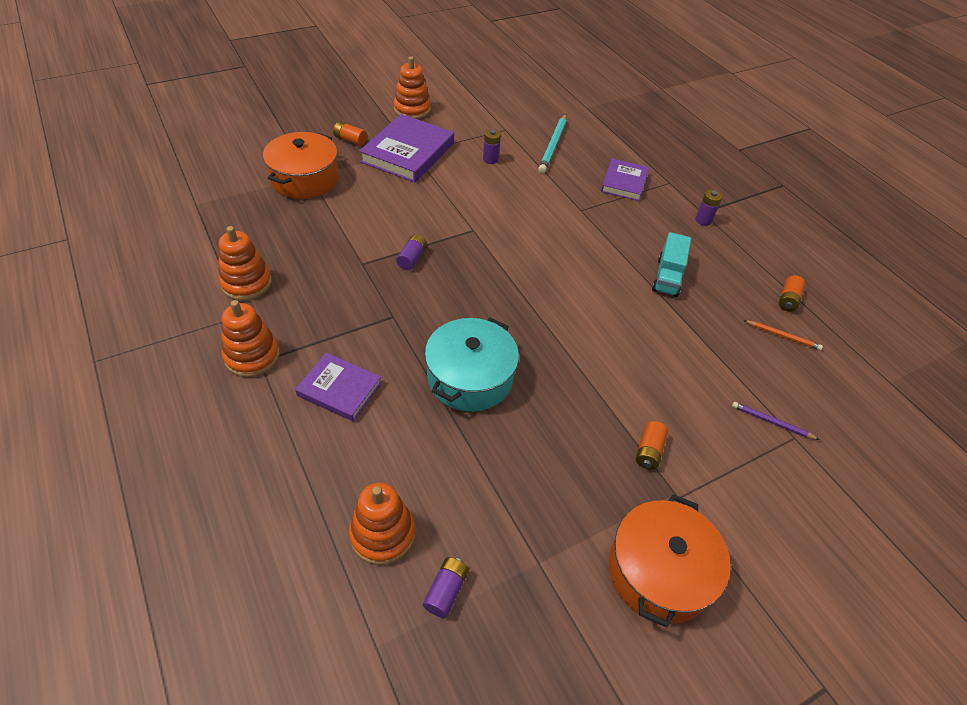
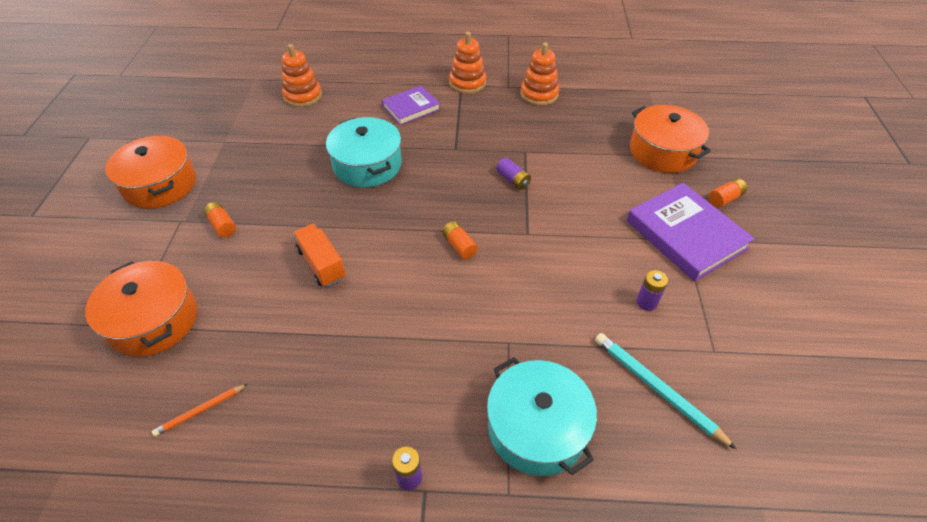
camera: 125 degrees right, 0 degrees up
(412, 109) = (786, 272): orange stacking toy -> none
(446, 591) = (251, 106): purple battery -> none
(616, 341) = (321, 264): none -> orange truck
(624, 182) = (537, 428): purple book -> turquoise pot
(667, 277) = (355, 359): turquoise truck -> none
(772, 422) = (153, 320): purple pencil -> orange pot
(788, 300) = (227, 465): orange battery -> orange battery (459, 246)

